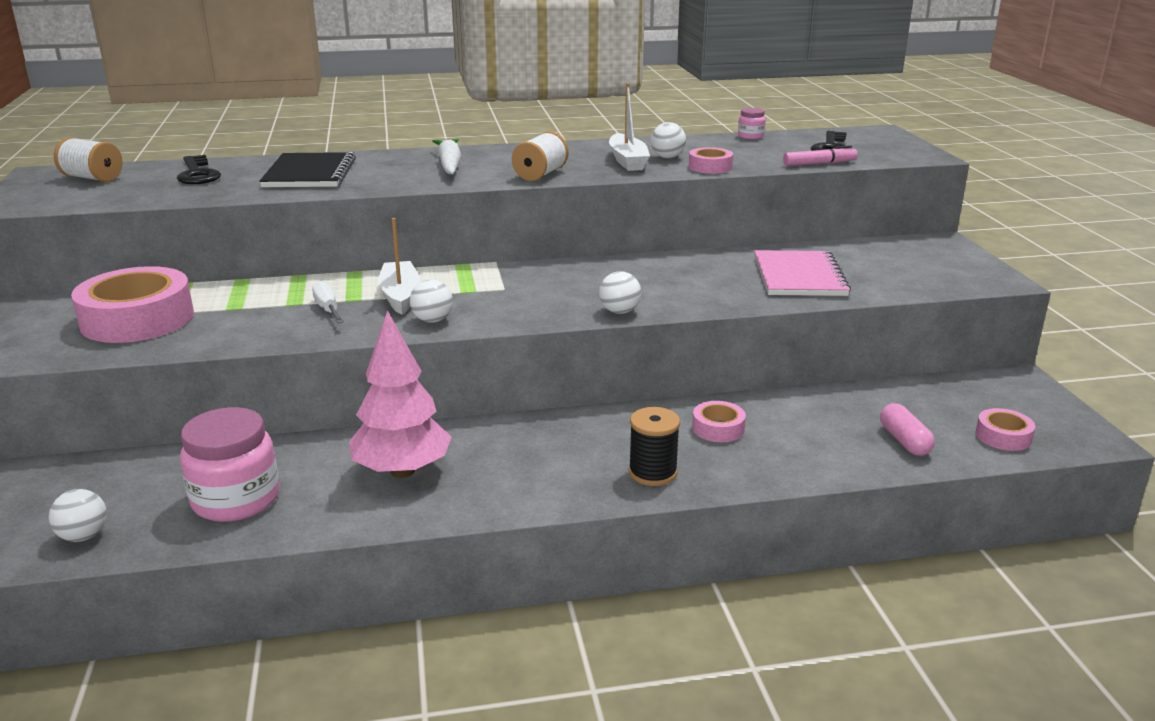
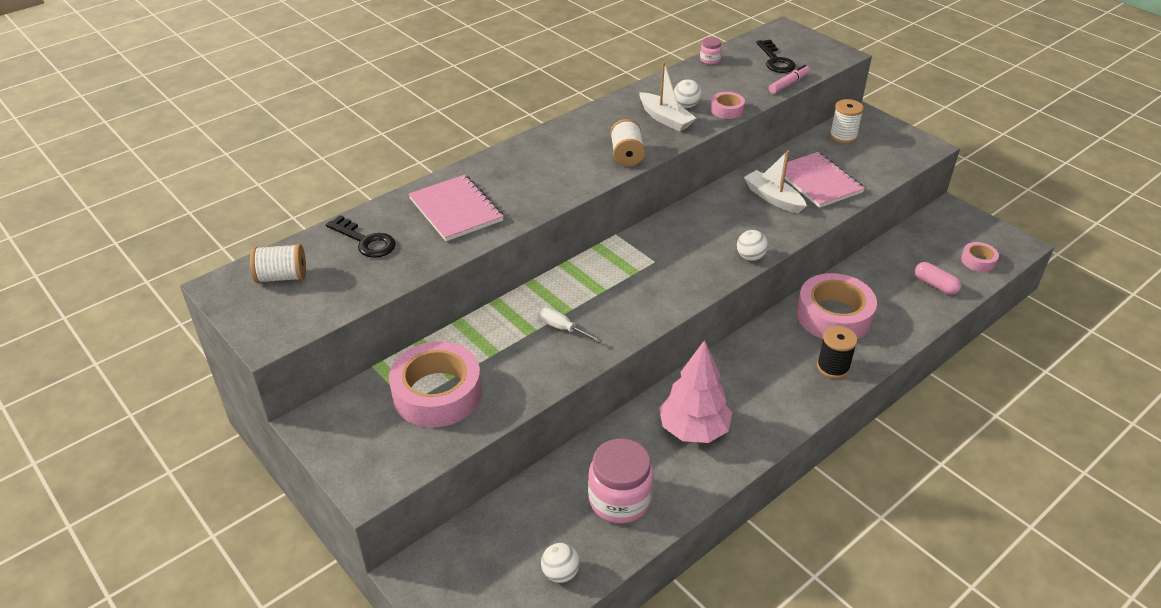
camera: 30 degrees left, 15 degrees up
(310, 173) = (456, 210): black notebook -> pink notebook
(400, 296) = (594, 295): white boat -> white boat (773, 198)
(432, 320) = (645, 311): white ball -> none
(449, 165) = (547, 163): white carrot -> none
(718, 428) = (834, 316): pink tape -> pink tape, size x2.09
(887, 251) = (843, 136): none -> white spool

